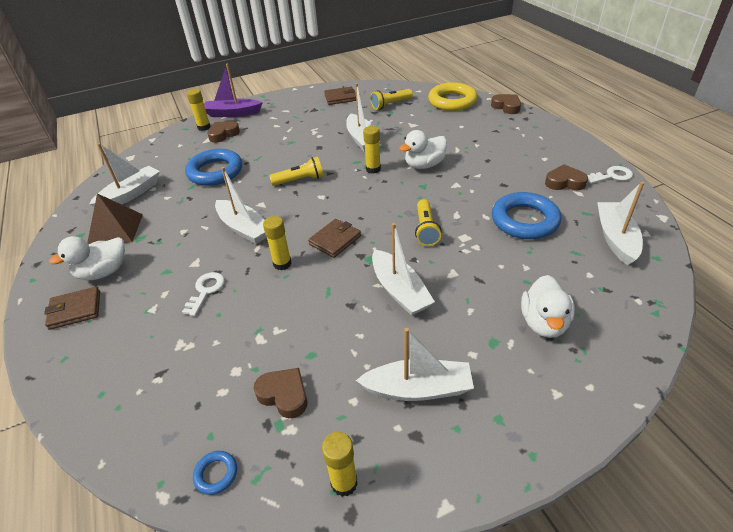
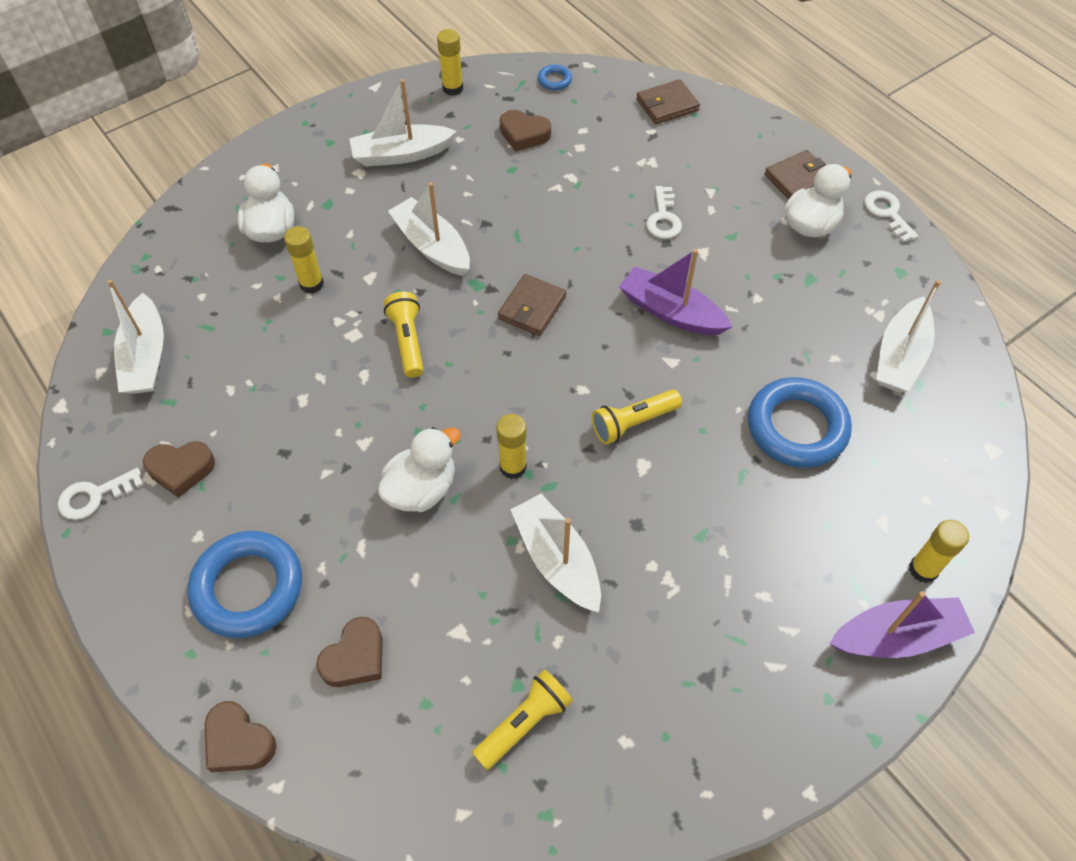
camera: 165 degrees right, 15 degrees up
(41, 274) = (887, 213): none -> white key
(115, 229) = (858, 288): brown pyramid -> none
(223, 134) = (861, 547): brown heart -> brown heart (355, 657)
(244, 228) = (671, 312): white boat -> purple boat
(282, 264) = (588, 264): yellow glue stick -> yellow glue stick (311, 284)
(340, 98) = (662, 747): brown wallet -> brown wallet (667, 105)
(452, 101) = (371, 758): yellow ring -> none
(524, 220) = (264, 375): blue ring -> blue ring (248, 588)

